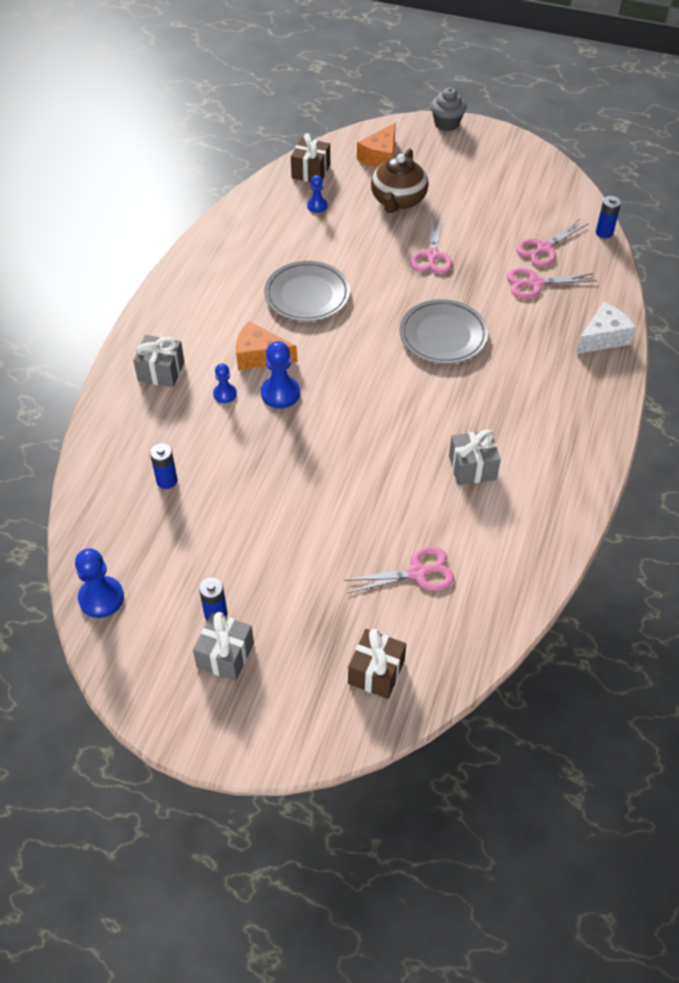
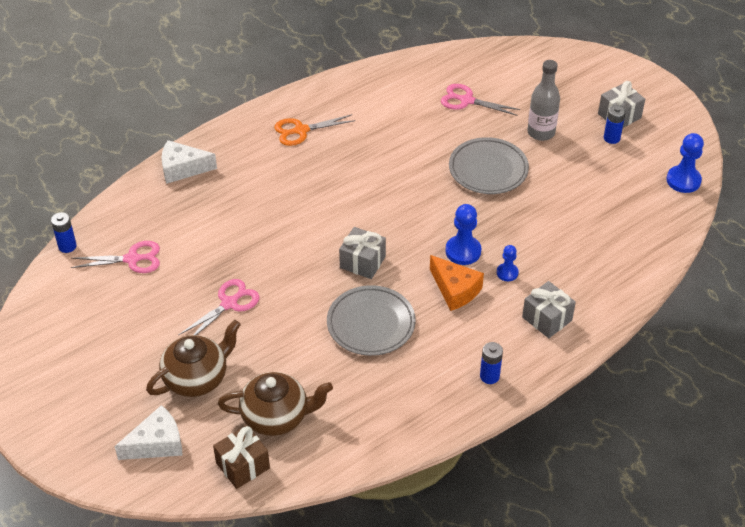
camera: 145 degrees left, 5 degrees down
(167, 480) = (595, 231): blue battery -> blue battery (489, 376)
(301, 575) = (541, 132): none -> grey bottle
(317, 206) = (276, 416): blue pawn -> brown teapot
(376, 672) = (534, 69): brown gift -> none
(380, 157) = (157, 443): orange cheese -> white cheese
(443, 335) = (296, 231): grey plate -> grey plate (488, 169)
(447, 123) = (44, 449): grey cupcake -> none
(472, 467) = (373, 136): grey gift -> grey gift (362, 262)
(535, 283) = (177, 234): pink scissors -> none
(547, 434) = (301, 130): none -> orange scissors

